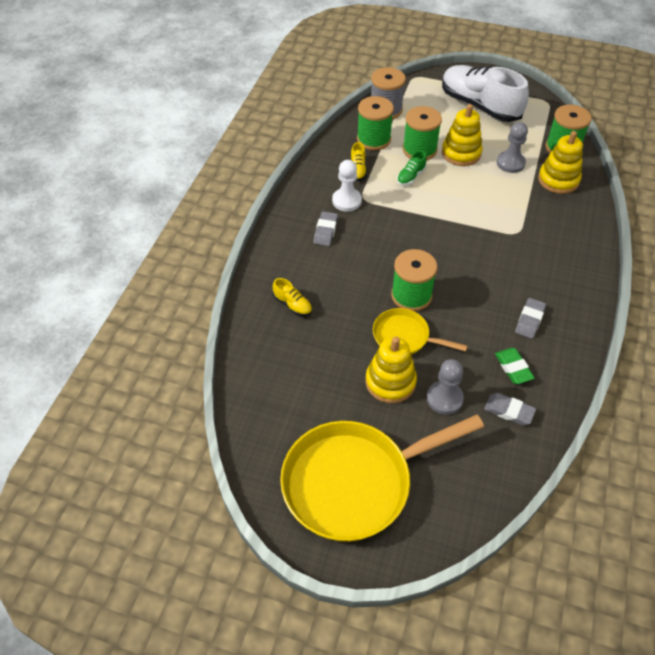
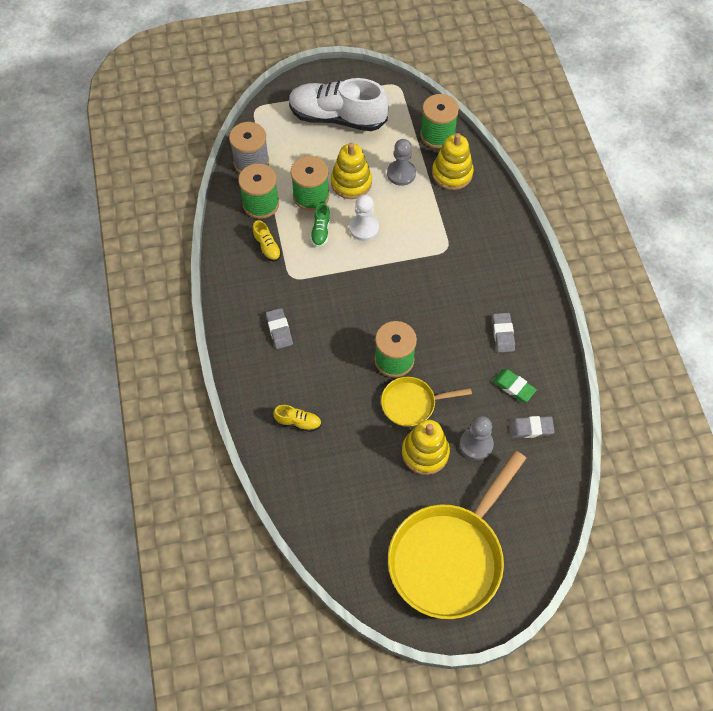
camera: 30 degrees left, 10 degrees up
(347, 201) = (278, 287): white pawn -> white pawn (364, 228)

